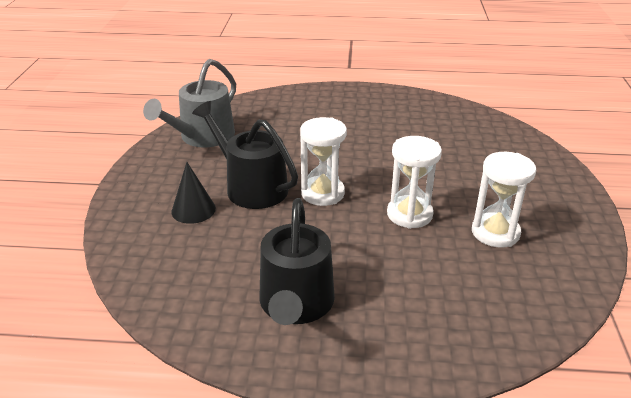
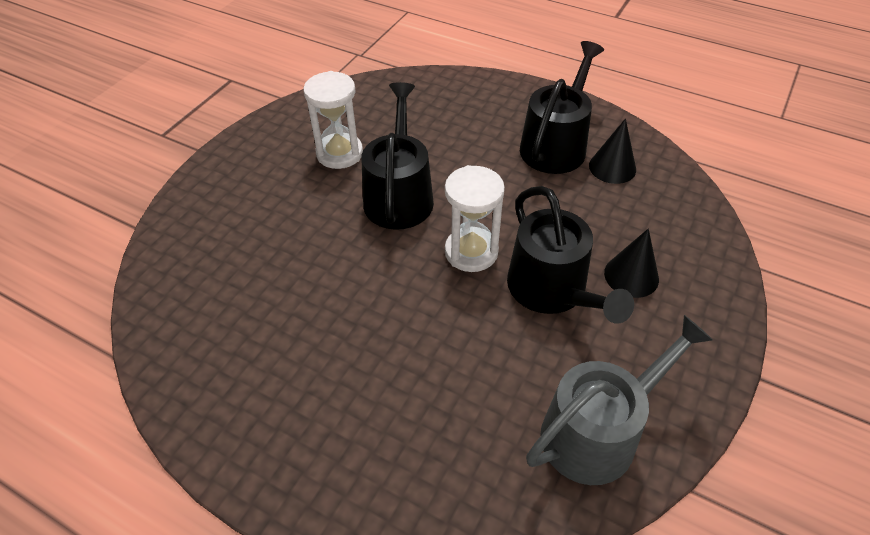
camera: 155 degrees left, 15 degrees up
(227, 296) = (612, 167): none -> black cone
(409, 214) = (399, 195): white hourglass -> black watering can

